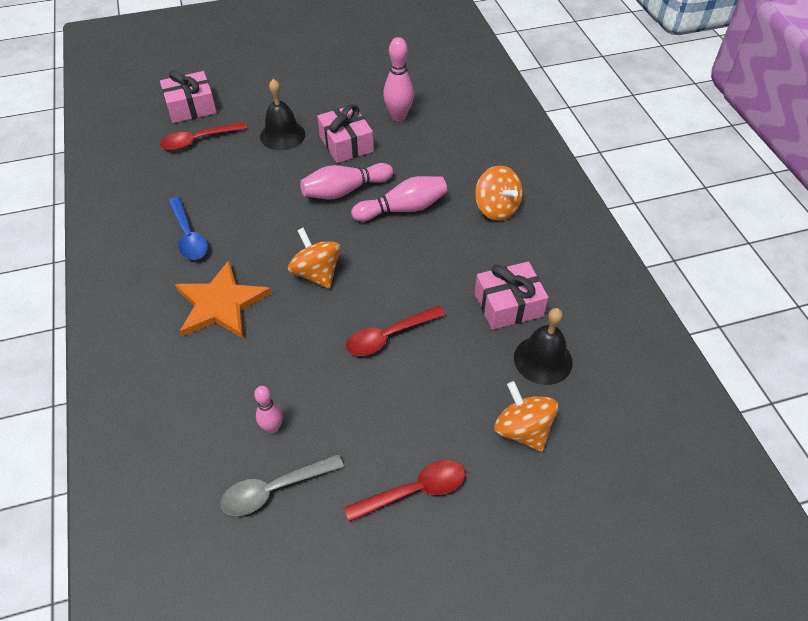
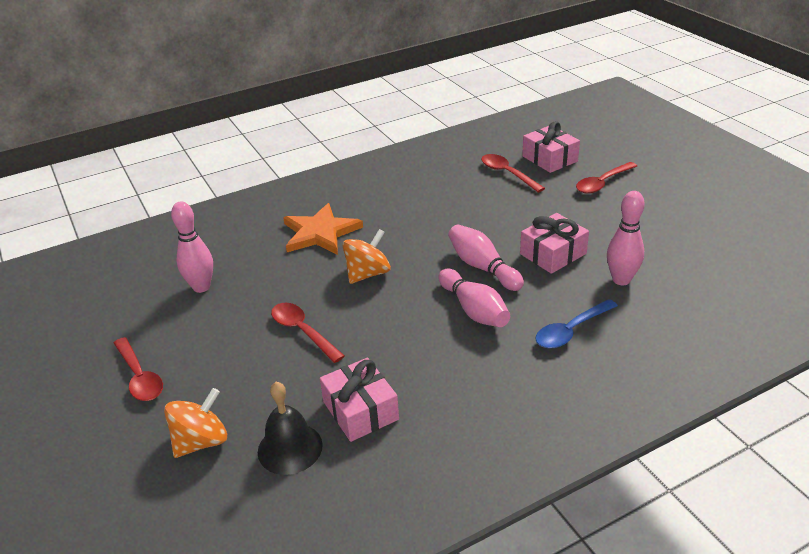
camera: 80 degrees right, 15 degrees down
(188, 235) = (390, 199): blue spoon -> blue spoon (571, 330)
(255, 87) = (602, 183): none -> red spoon
(272, 427) = (201, 287): pink bowling pin -> pink bowling pin, size x1.63
(275, 489) = (147, 301): grey spoon -> none
(282, 135) = (542, 214): black bell -> none
(496, 208) = (506, 381): orange spinning top -> none

